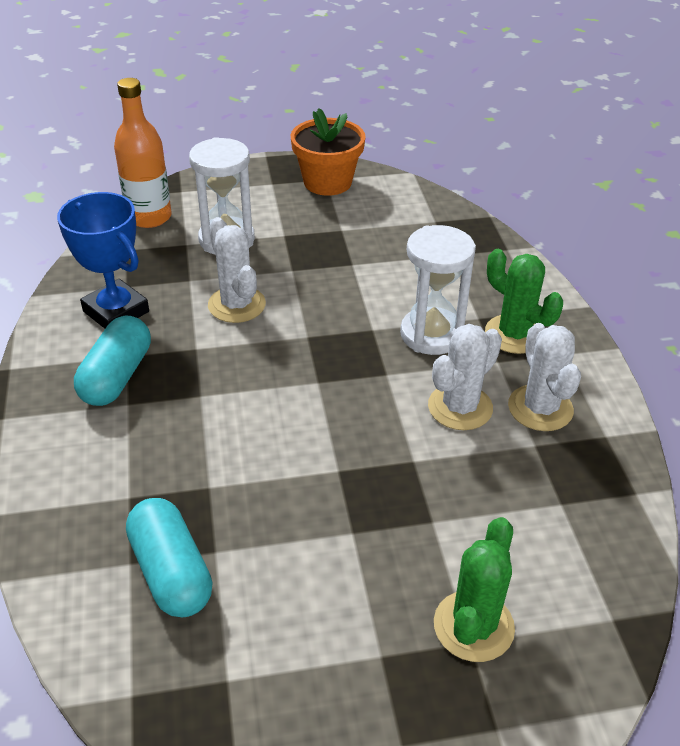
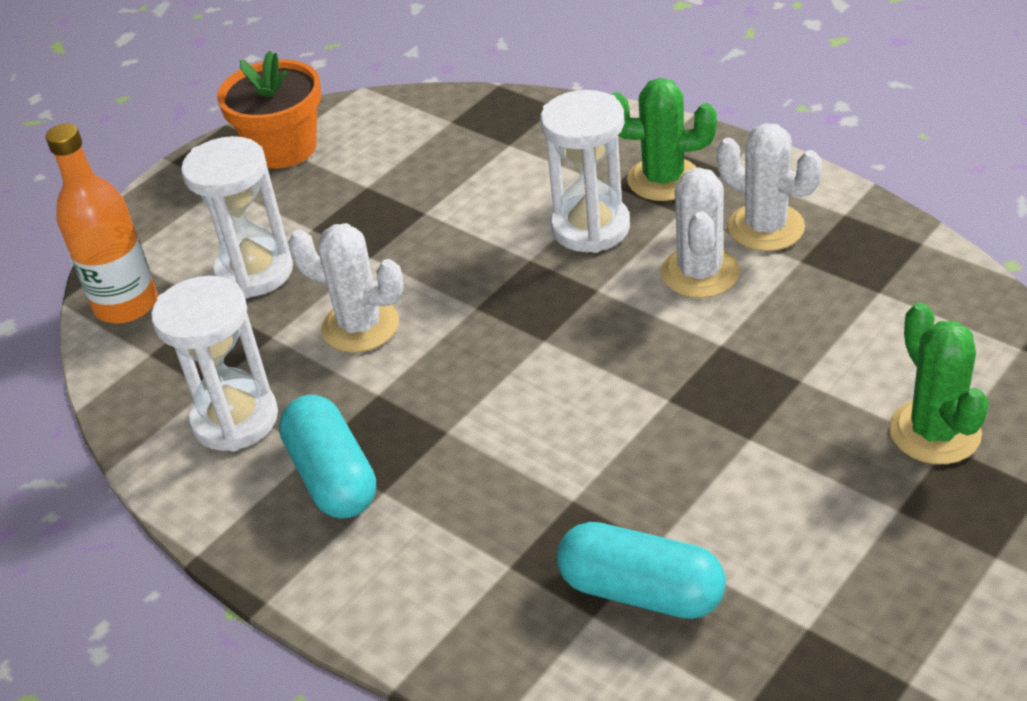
camera: 35 degrees left, 0 degrees up
(116, 311) = (235, 419): blue trophy -> white hourglass

